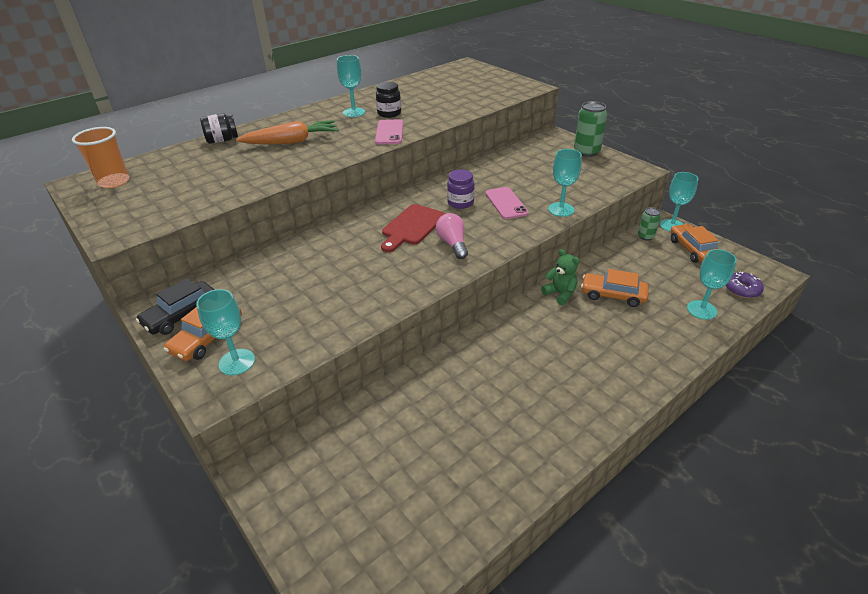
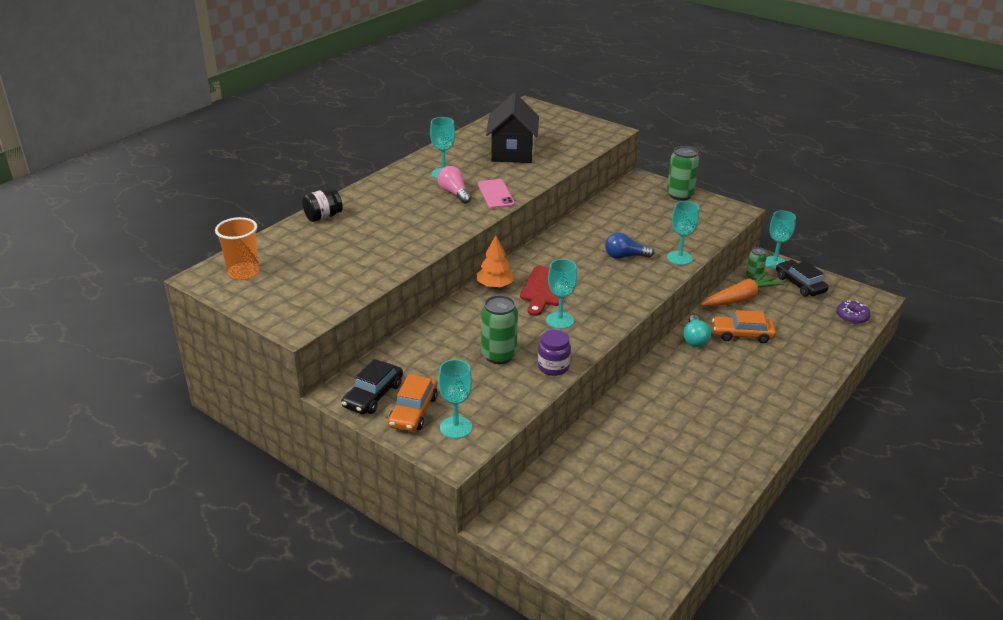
camera: 15 degrees left, 5 degrees down
(292, 142) = (400, 212): orange carrot -> orange carrot (740, 298)
(327, 288) = (499, 355): none -> green can
(365, 219) = (495, 285): none -> orange tree
(389, 113) = (482, 172): black jar -> none
(427, 99) = (512, 153): none -> black house
(453, 244) = (594, 301): pink light bulb -> pink light bulb (454, 193)
(460, 203) = (581, 260): purple jar -> purple jar (553, 367)
(506, 203) = (625, 256): pink phone -> blue light bulb
(560, 294) = (694, 339): green teddy bear -> turquoise light bulb
(692, 249) = (800, 284): orange car -> black car
(701, 310) = (822, 339): turquoise goblet -> turquoise goblet (560, 320)

